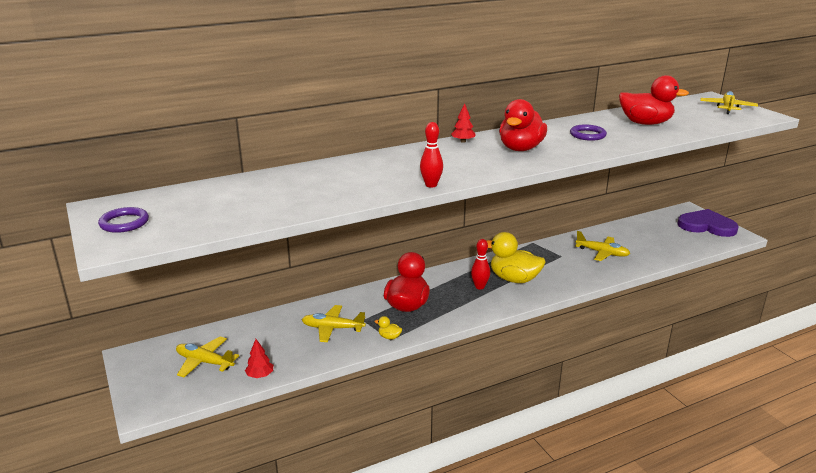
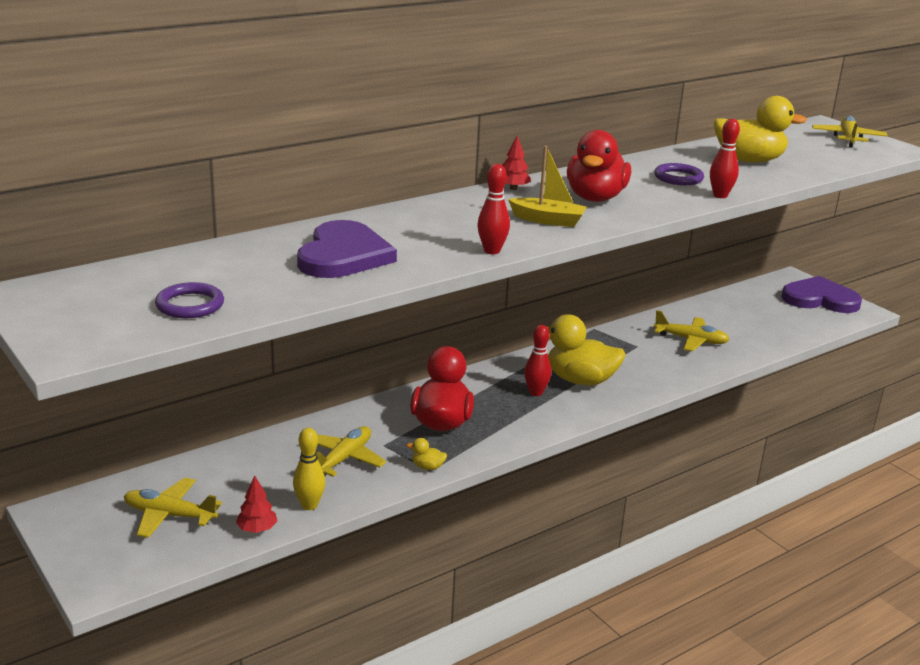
camera: 10 degrees left, 0 degrees up
(124, 223) = (73, 315): purple ring -> purple ring (190, 305)
(300, 360) = (309, 505): none -> yellow bowling pin
(324, 186) = (343, 255): none -> purple heart
(332, 328) = (344, 459): yellow plane -> yellow plane turned 120 degrees clockwise
(480, 164) = (548, 220): none -> yellow boat
(615, 148) = (720, 195): none -> red bowling pin
(645, 123) = (749, 160): red duck -> yellow duck

